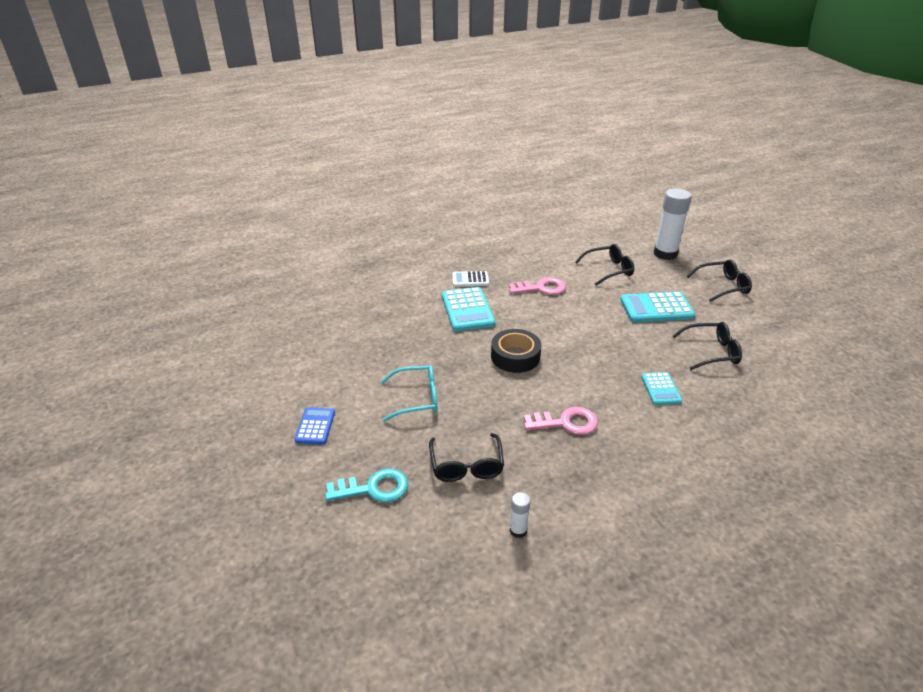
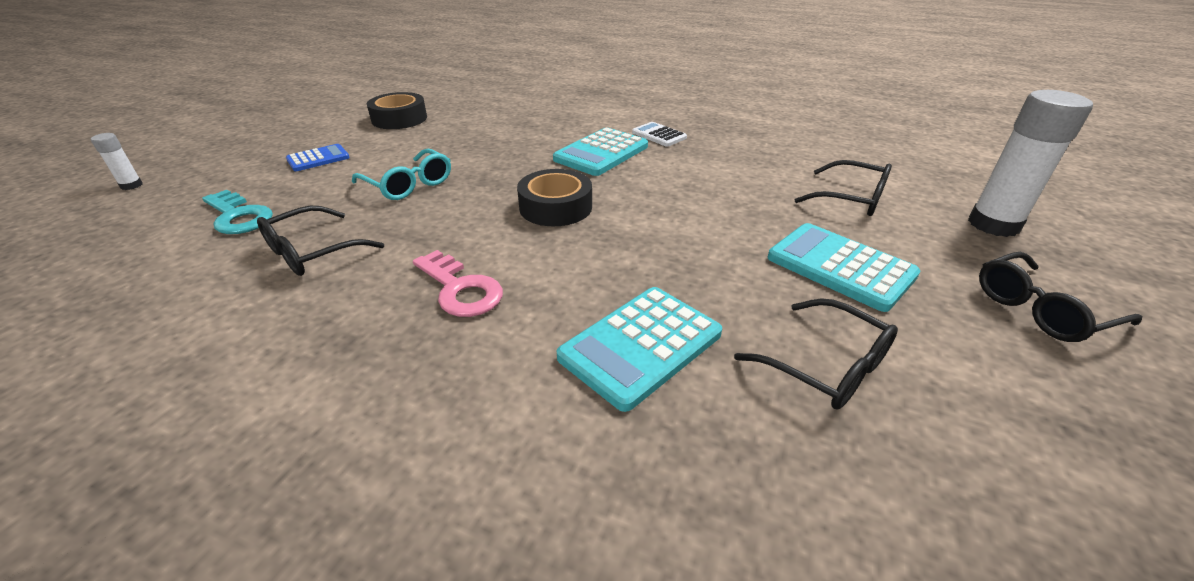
camera: 50 degrees right, 0 degrees up
(288, 364) = (399, 119): none -> black tape
(518, 530) = (202, 333): white glue stick -> white glue stick (131, 185)
(541, 288) = (719, 174): pink key -> none
(660, 389) = (640, 346): turquoise calculator -> turquoise calculator, size x1.70
(723, 286) = (1040, 309): black glasses -> black glasses turned 120 degrees clockwise

